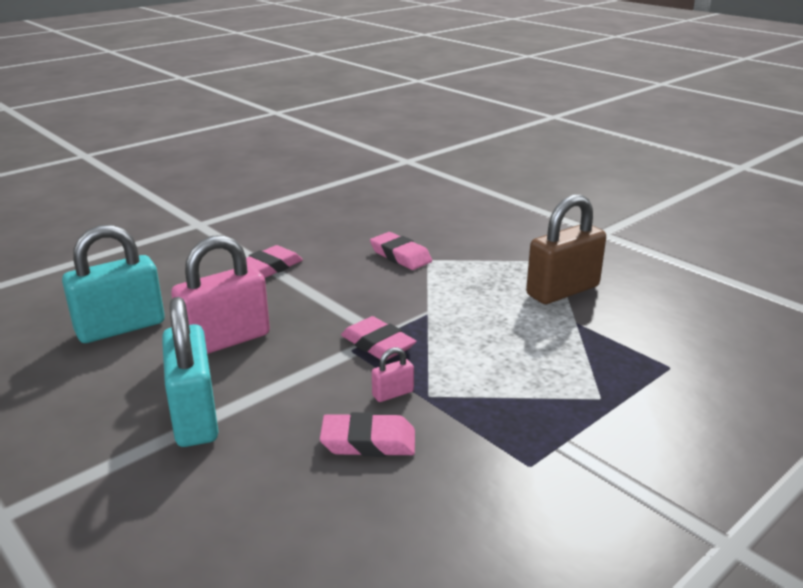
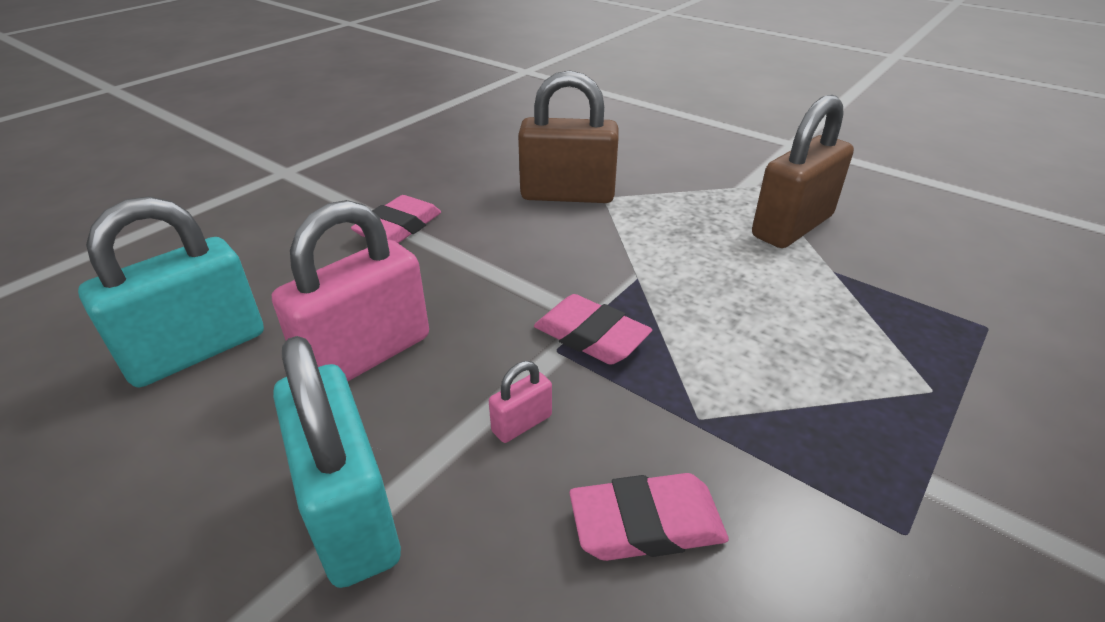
camera: 10 degrees left, 10 degrees up
(393, 394) = (646, 422): pink padlock -> pink padlock (522, 423)
(400, 256) = (567, 195): pink eraser -> brown padlock

